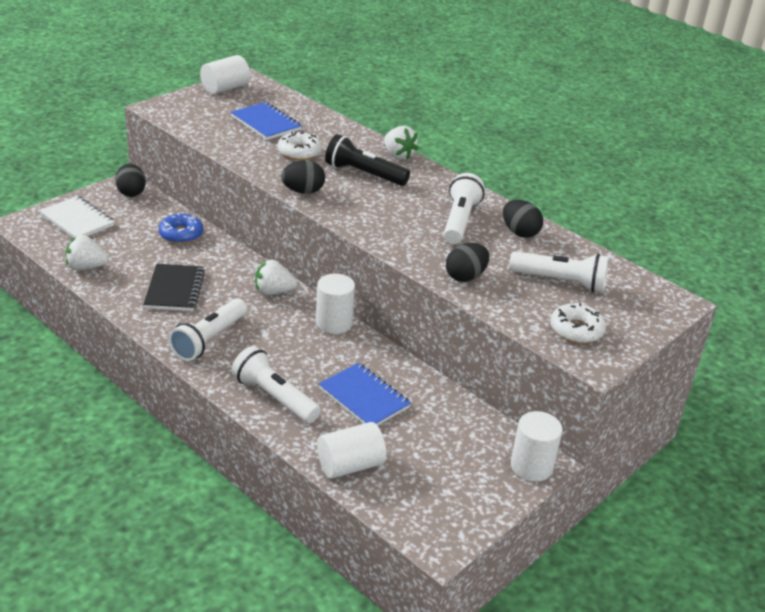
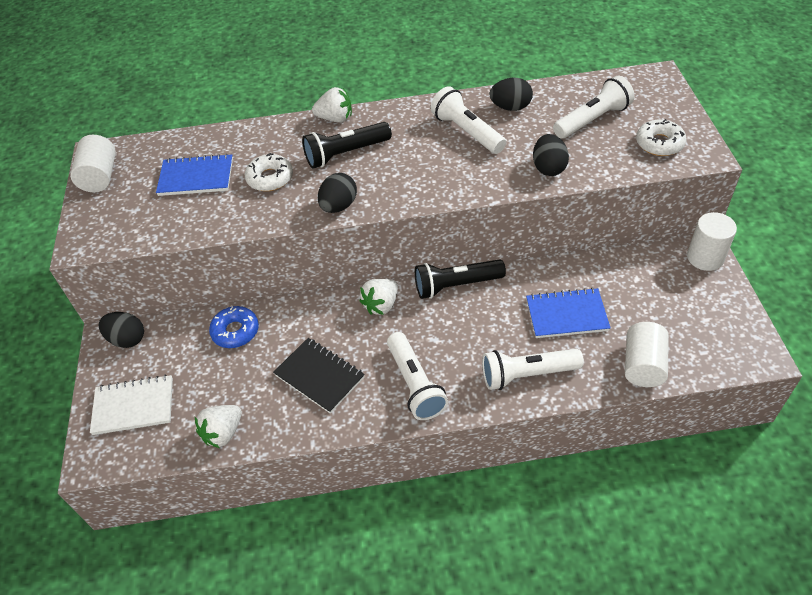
camera: 45 degrees left, 15 degrees up
(334, 323) = (456, 285): white cylinder -> black flashlight

